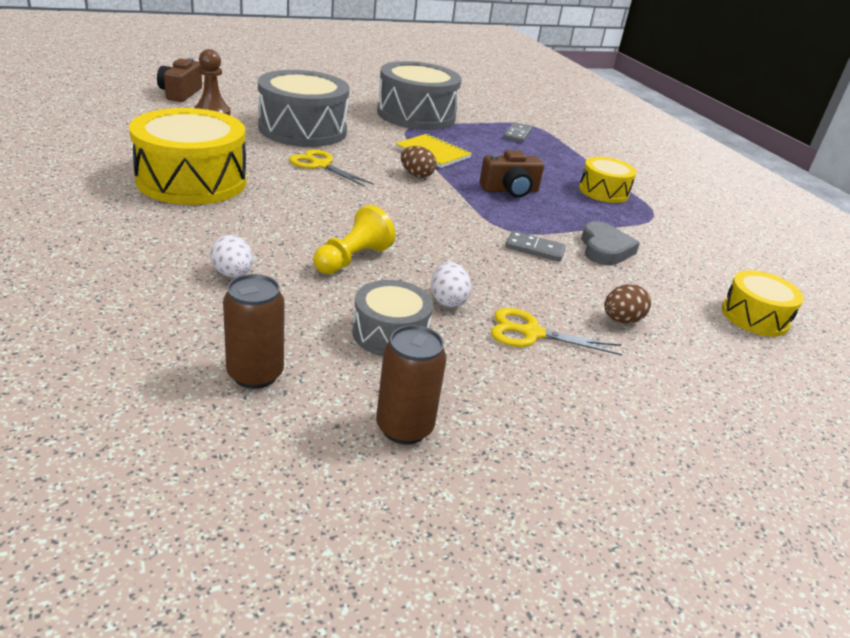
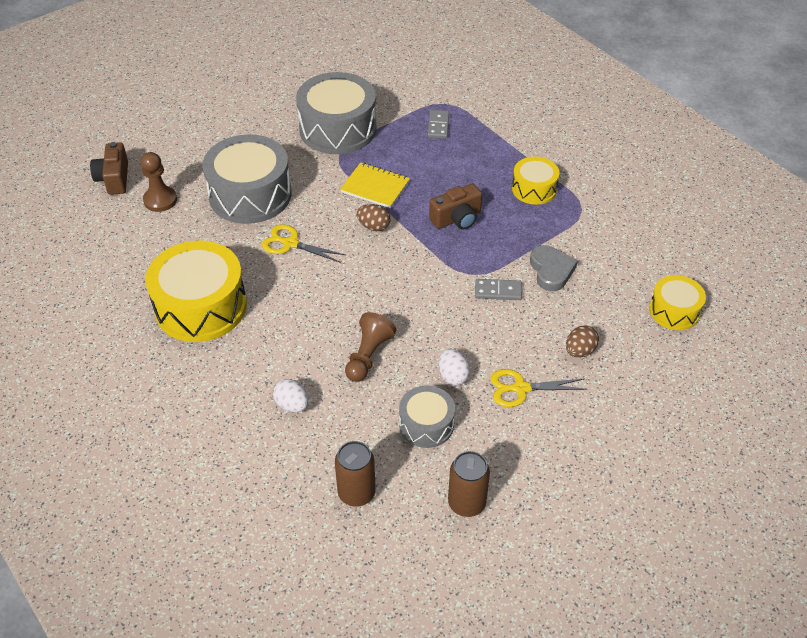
camera: 10 degrees left, 15 degrees up
(352, 259) = (368, 356): yellow pawn -> brown pawn

